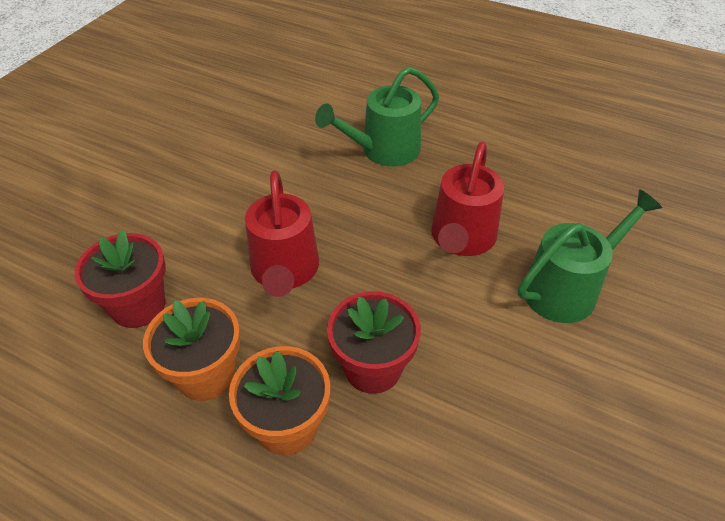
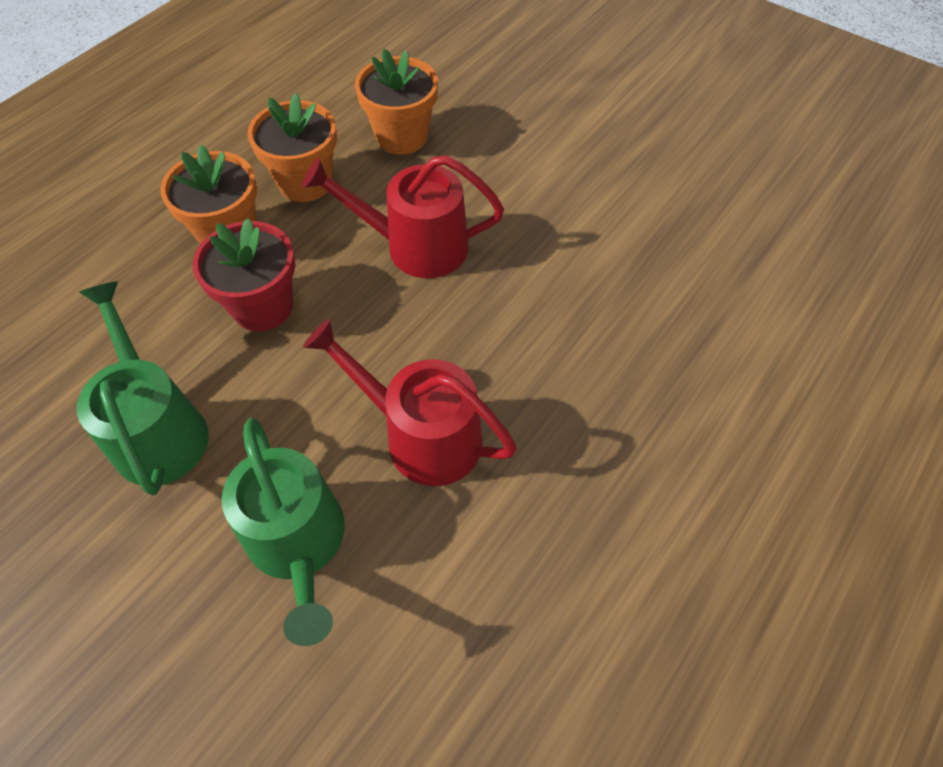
camera: 100 degrees right, 10 degrees up
(138, 306) = (402, 137): red flower pot -> orange flower pot
(384, 150) = (624, 377): green watering can -> green watering can (158, 430)

